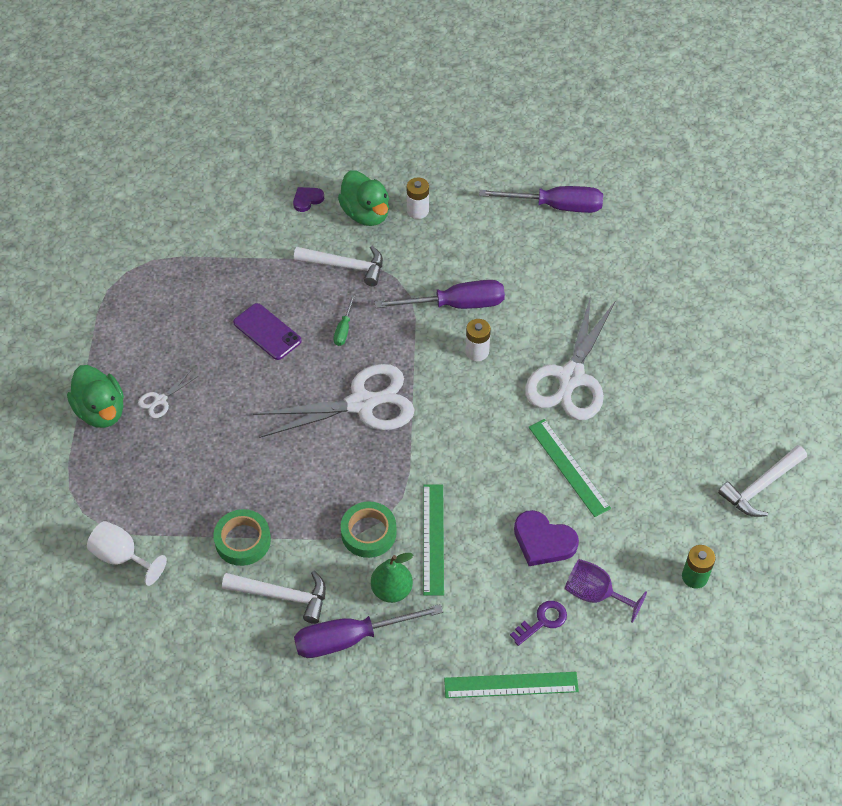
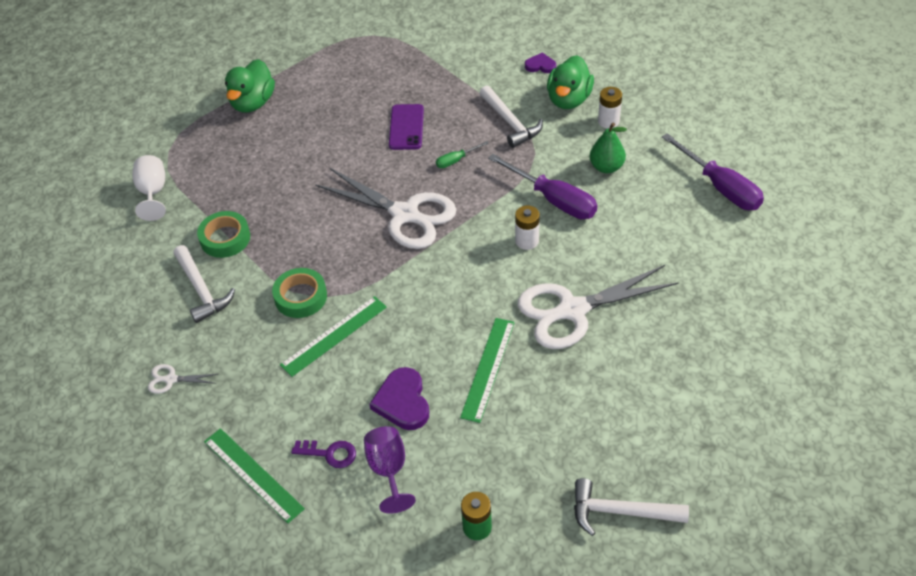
camera: 50 degrees right, 5 degrees down
(160, 400) = (291, 121): white scissors -> white scissors (170, 379)
(351, 638) = (203, 351): purple screwdriver -> none
(392, 590) = (266, 344): green pear -> green pear (606, 167)

